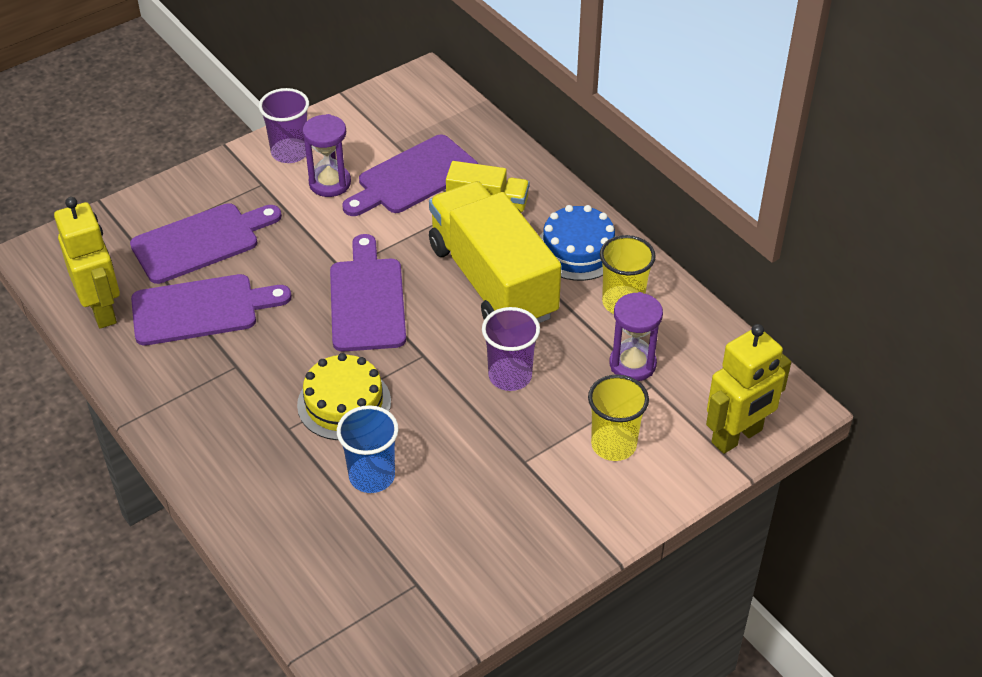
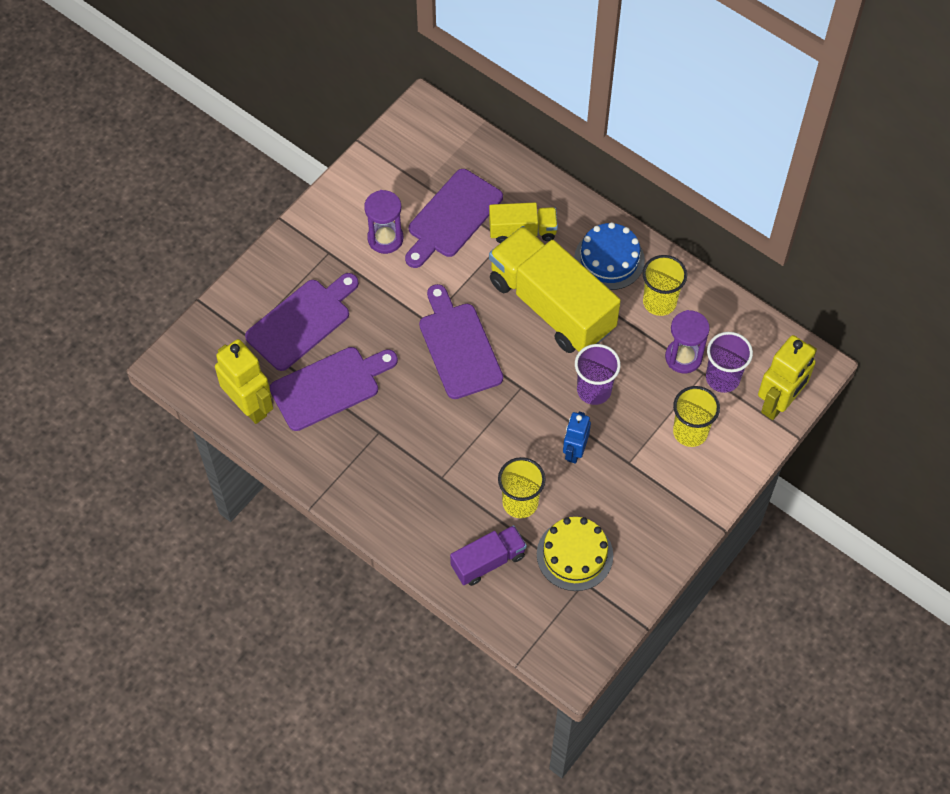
camera: 15 degrees left, 15 degrees up
(290, 152) = (339, 214): purple cup -> purple cup (722, 378)
(305, 532) = (488, 561): none -> purple truck
(344, 403) = (475, 445): yellow cake -> yellow cake (574, 555)
(372, 476) = (520, 502): blue cup -> yellow cup
(461, 435) = (574, 451): none -> blue robot

